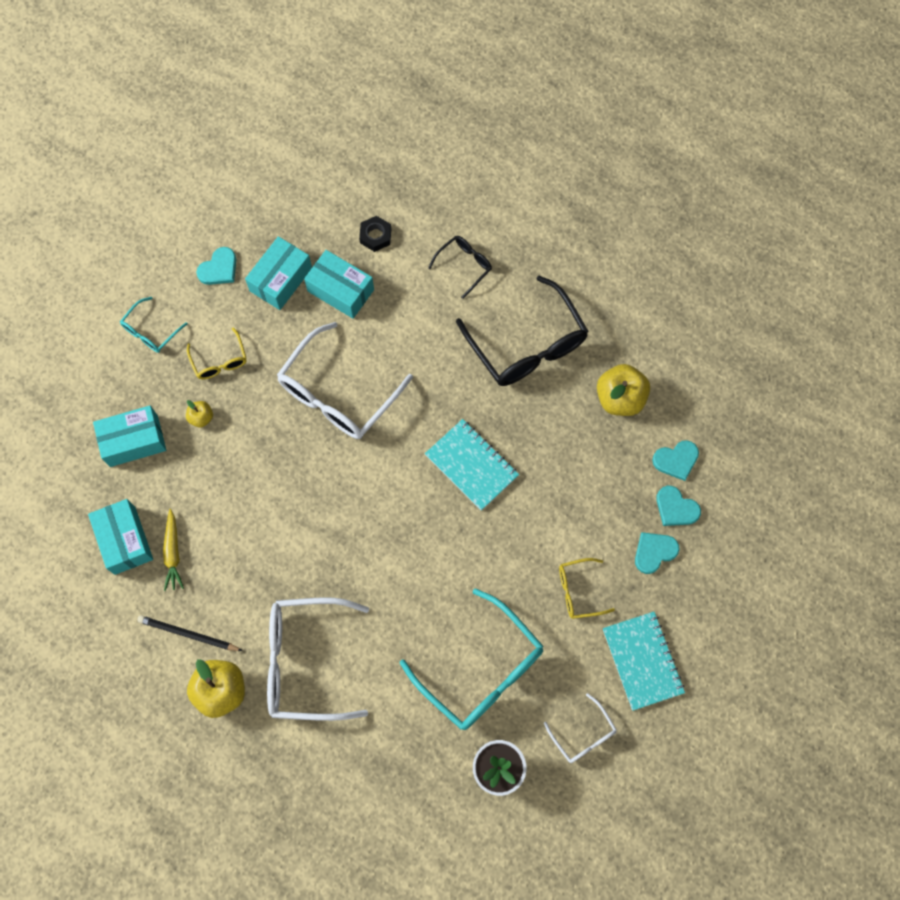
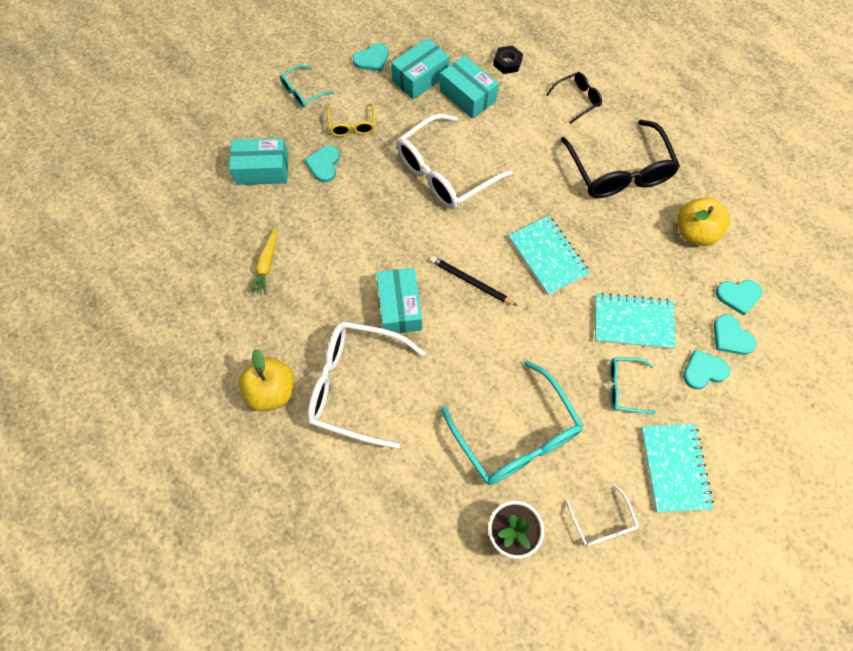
camera: 15 degrees right, 5 degrees down
(125, 540) = (229, 245): turquoise box -> turquoise box (399, 307)
(188, 634) = (258, 335): black pencil -> black pencil (471, 282)
(201, 417) = (324, 165): yellow apple -> turquoise heart
(574, 517) = (633, 322): none -> turquoise notebook
(578, 591) = (624, 387): yellow glasses -> turquoise glasses

